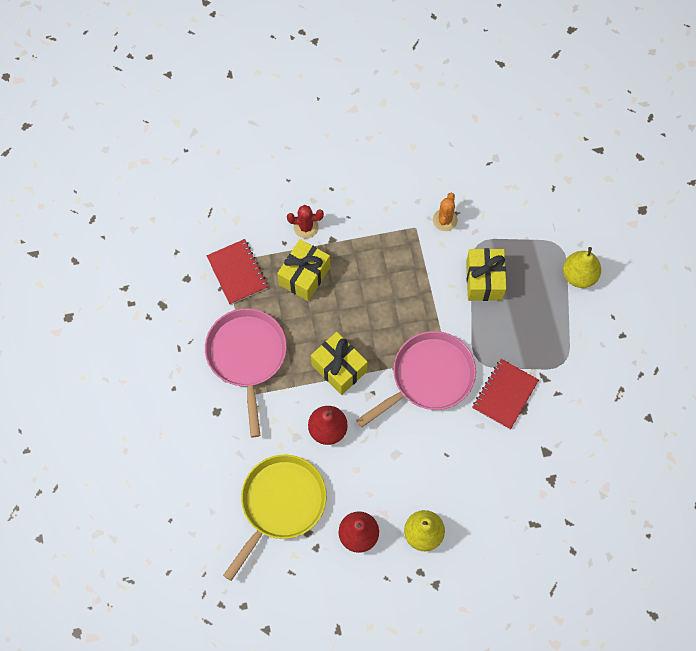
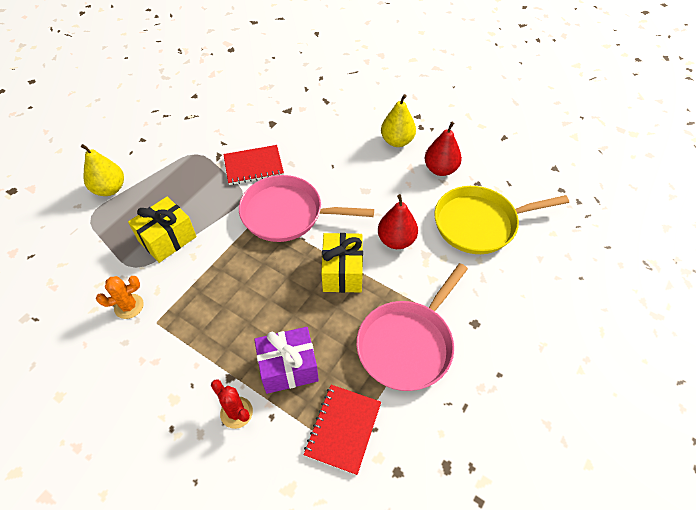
camera: 135 degrees left, 15 degrees down
(304, 276) = (288, 367): yellow gift -> purple gift

